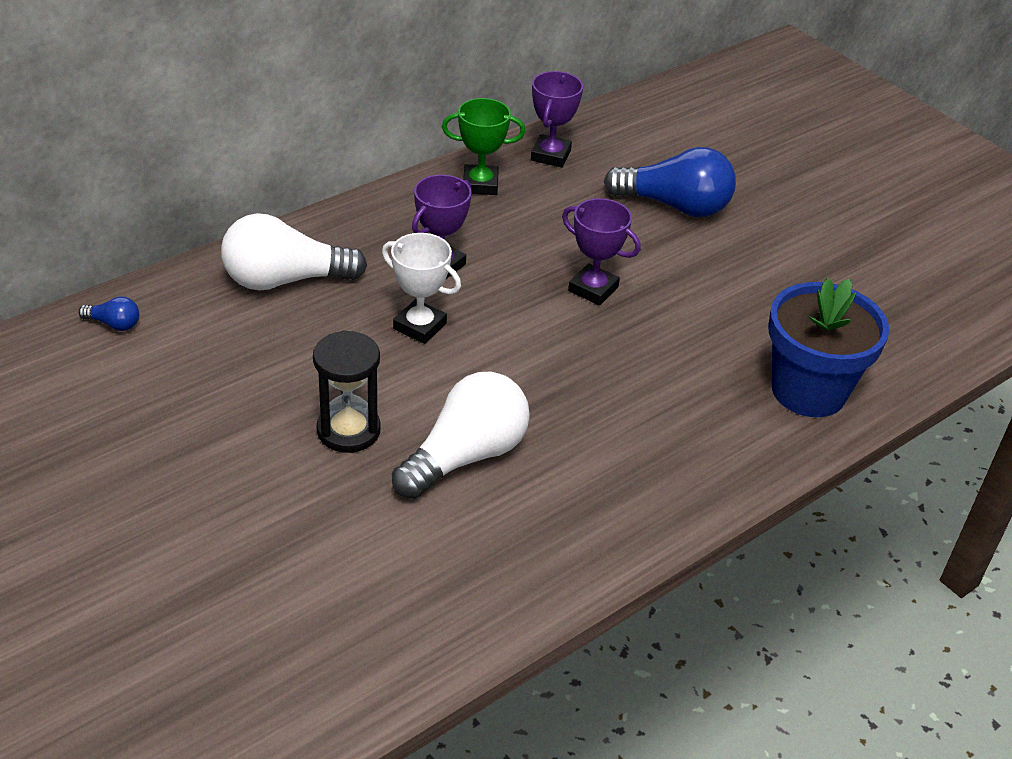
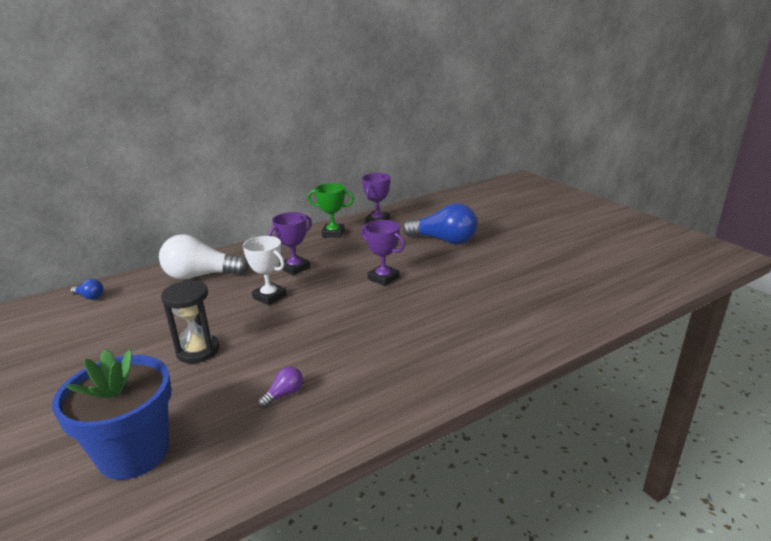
camera: 10 degrees right, 15 degrees down
(465, 456) = (268, 366): white light bulb -> none
(505, 502) = (284, 394): none -> purple light bulb
(808, 391) = (514, 330): blue flower pot -> blue flower pot (134, 453)

